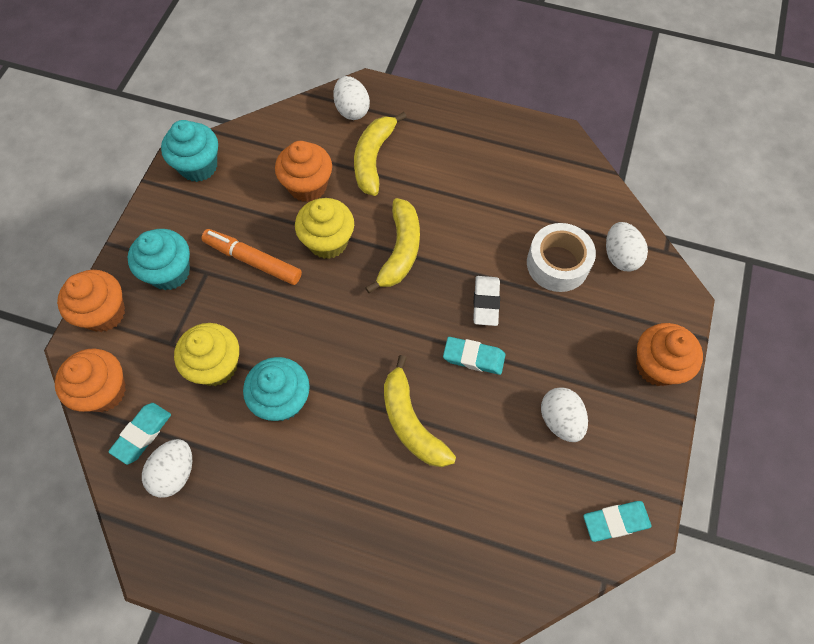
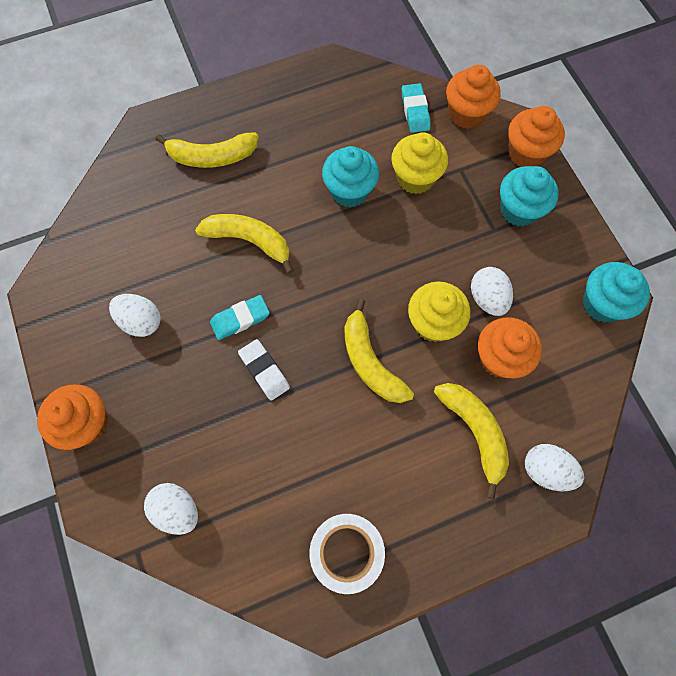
camera: 140 degrees right, 5 degrees up
(175, 473) = (372, 107): white egg -> white egg (487, 298)
(253, 260) = (472, 264): orange marker -> none
(375, 547) = (212, 157): none -> yellow banana
(557, 264) = (229, 456): white tape -> white tape (346, 552)
(615, 521) = (59, 281): turquoise eraser -> none

